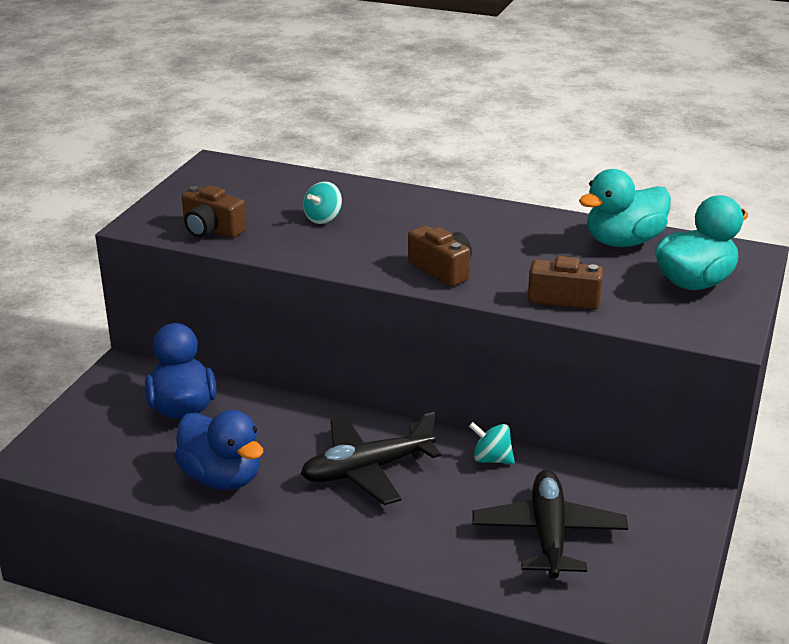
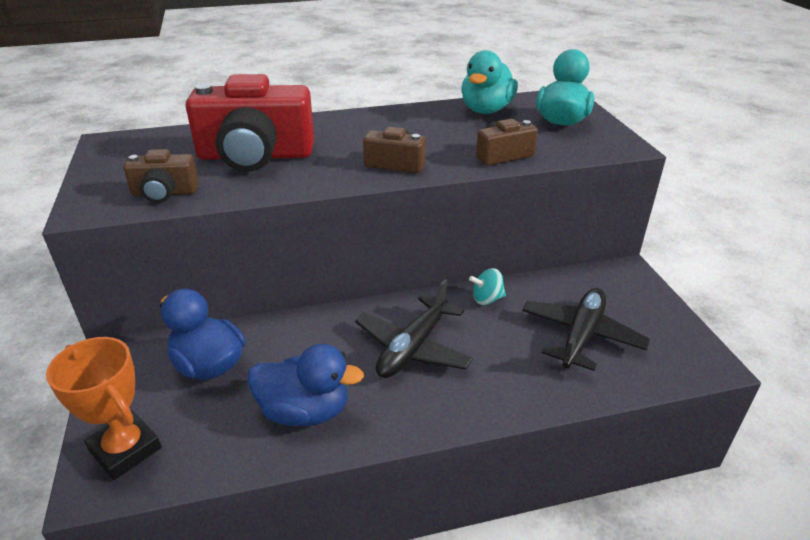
camera: 35 degrees left, 5 degrees up
(71, 443) = (125, 449): none -> orange trophy
(323, 218) = (255, 156): turquoise spinning top -> red camera
(548, 534) = (581, 335): black plane -> black plane turned 60 degrees clockwise

